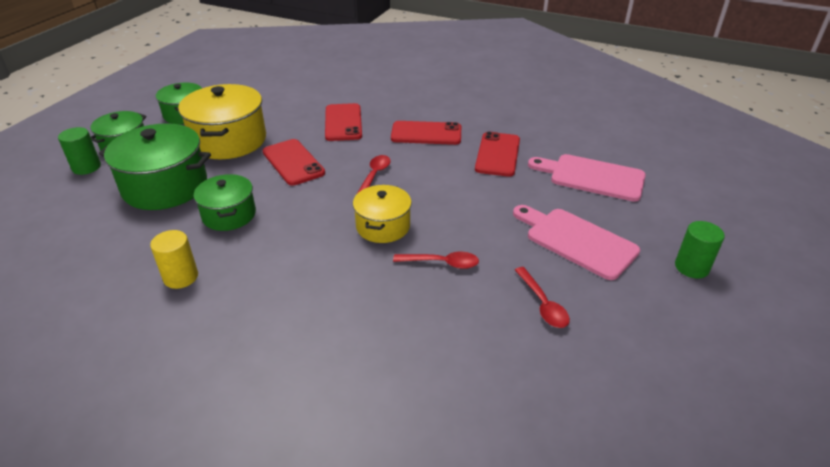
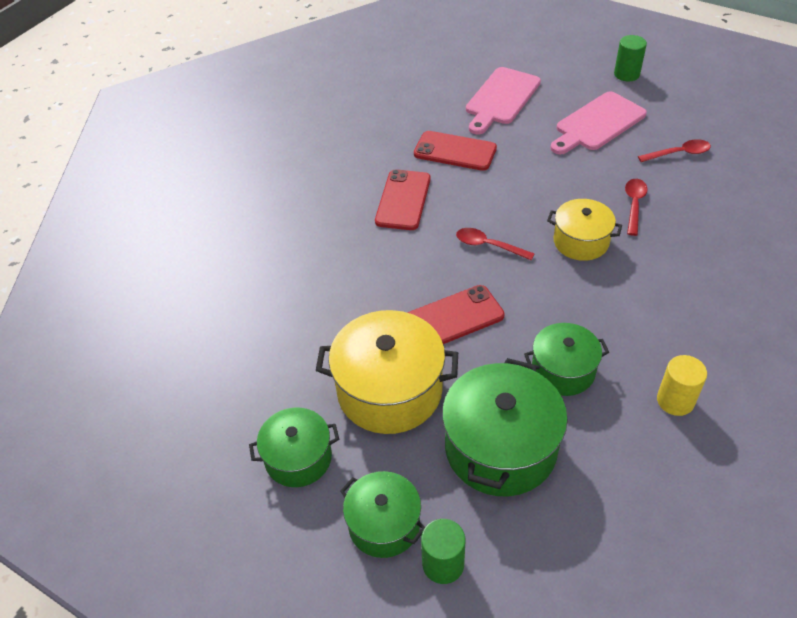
camera: 80 degrees left, 10 degrees up
(343, 122) = (362, 272): red phone -> none

